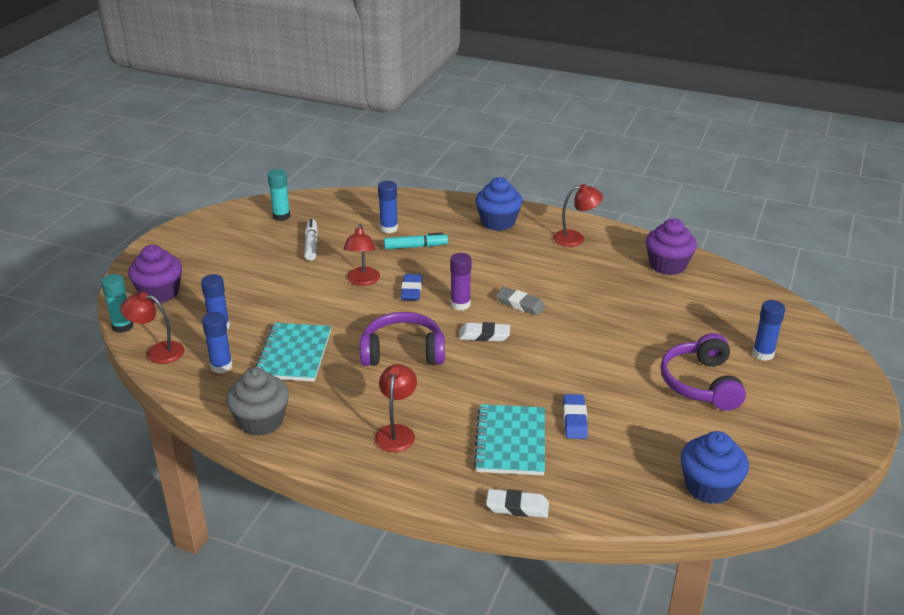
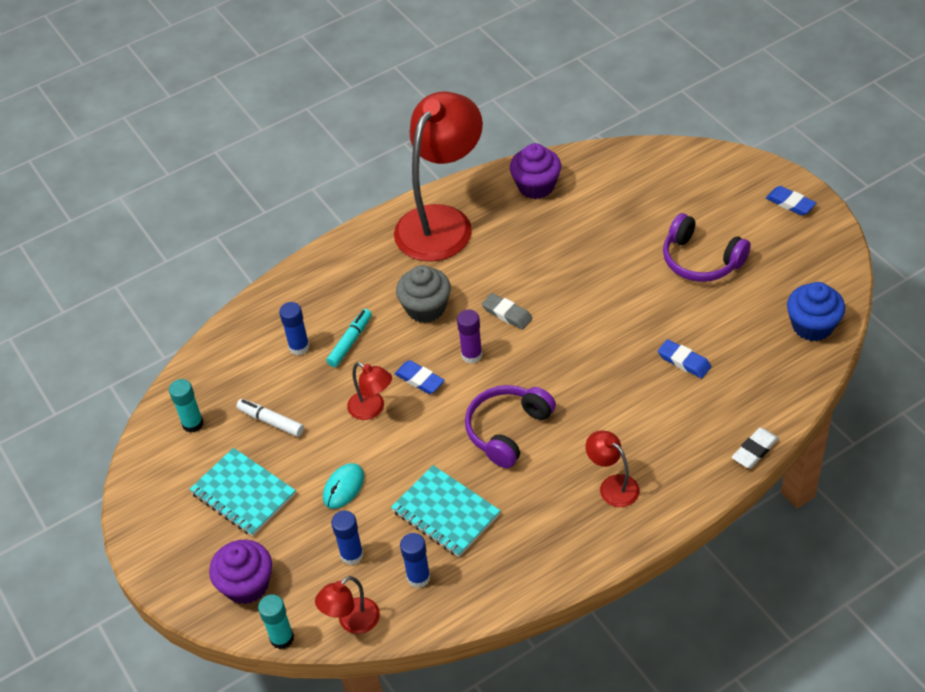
camera: 50 degrees left, 15 degrees up
(261, 421) = (524, 577): grey cupcake -> grey cupcake (426, 308)
(279, 298) = (343, 487): none -> turquoise mouse
(484, 335) = (530, 361): white eraser -> none
(498, 222) = (365, 260): blue cupcake -> none
(510, 442) = (680, 416): turquoise notebook -> turquoise notebook (243, 494)
(520, 304) = (507, 314): grey eraser -> grey eraser turned 60 degrees clockwise
(575, 238) = (442, 221): red lamp -> red lamp, size x2.31
(763, 354) = (695, 202): blue glue stick -> none
(840, 412) = (790, 203): none -> blue eraser

